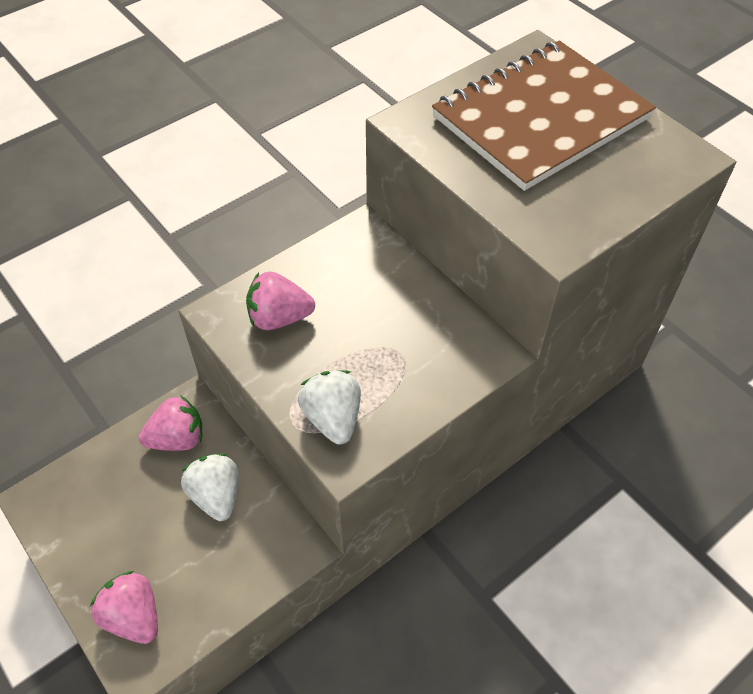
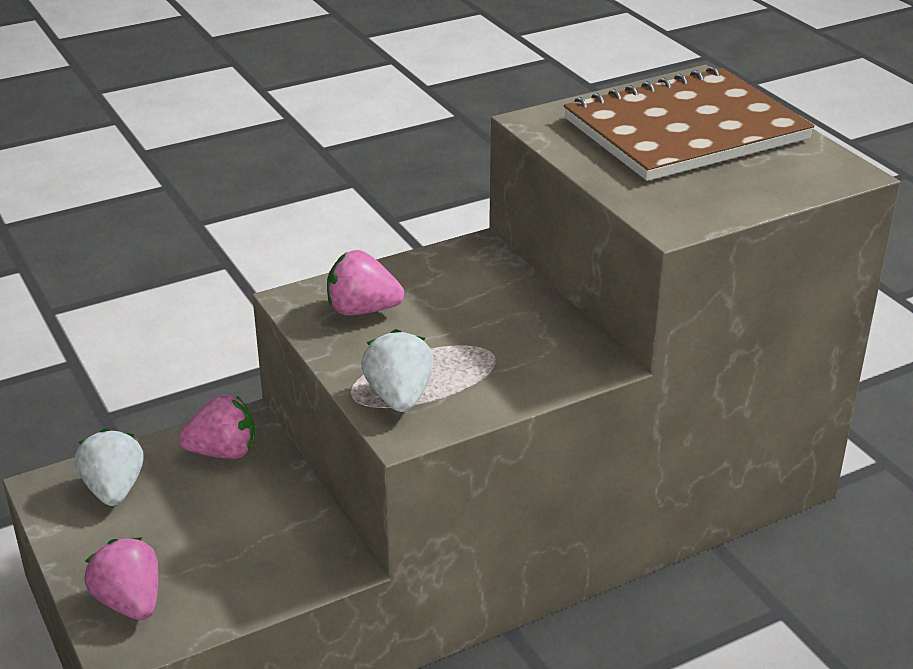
camera: 10 degrees right, 20 degrees down
(216, 495) = (254, 507): white strawberry -> white strawberry (114, 489)

